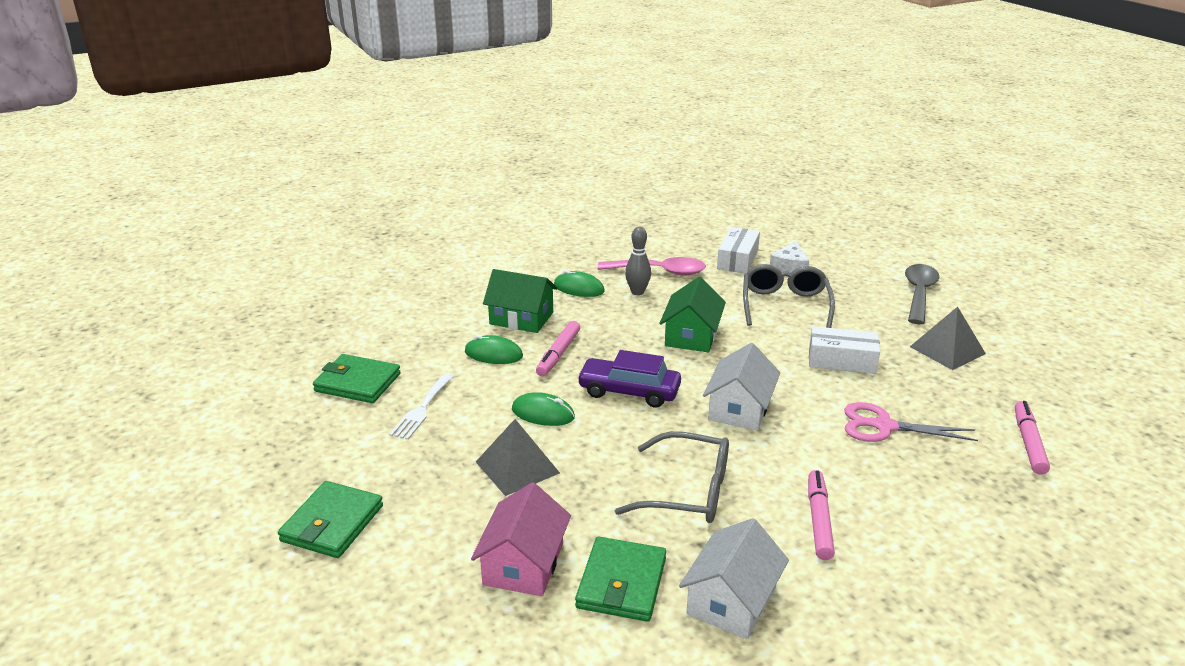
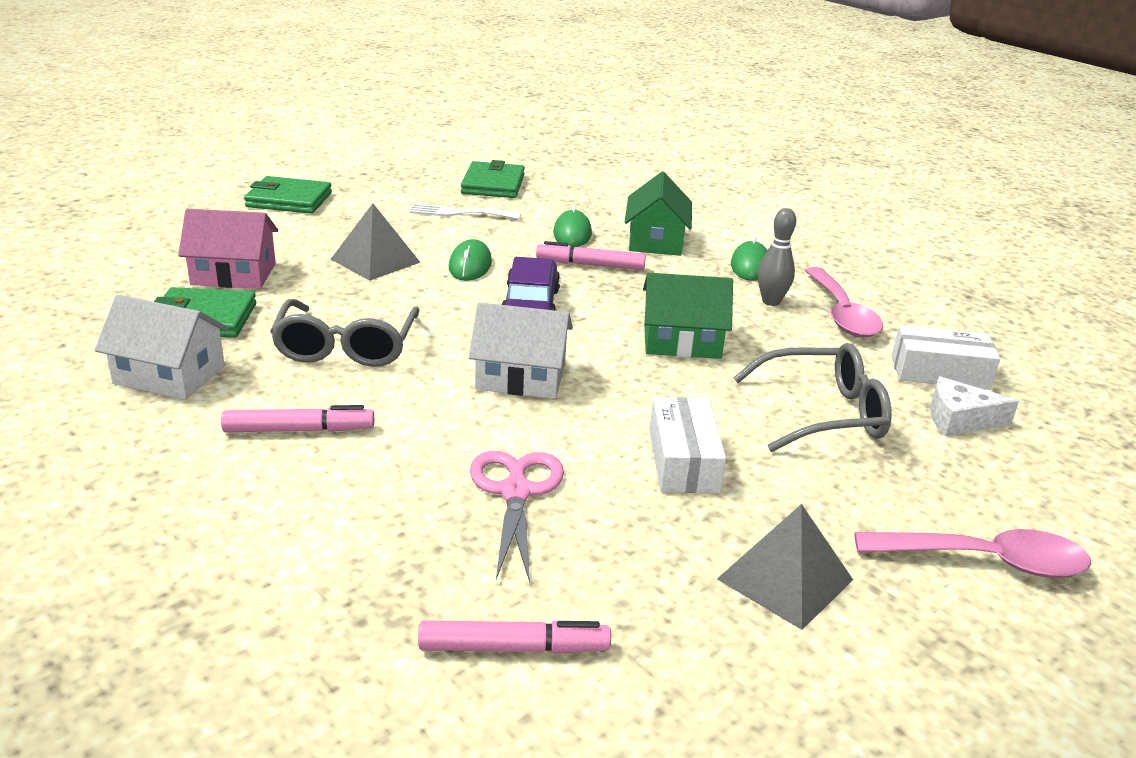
camera: 75 degrees right, 0 degrees up
(919, 293) = (986, 561): grey spoon -> pink spoon

